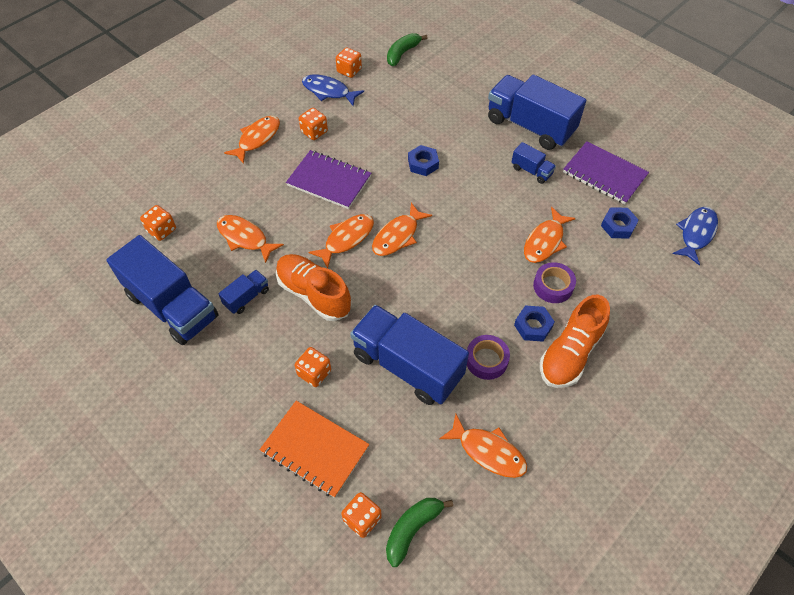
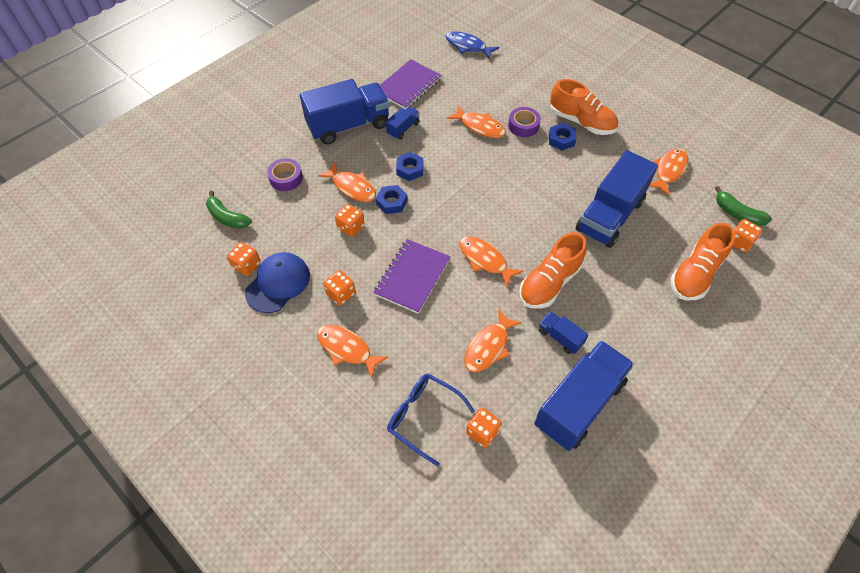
camera: 90 degrees left, 0 degrees up
(184, 190) = (423, 417): none -> blue glasses
(314, 373) = (629, 278): orange dice -> orange dice (351, 227)
(315, 449) = (695, 274): orange notebook -> orange shoe
(328, 91) = (278, 283): blue fish -> blue cap
(398, 236) = (479, 221): orange fish -> orange fish (352, 187)
(486, 360) = (595, 168): purple tape -> purple tape (286, 178)
(530, 126) = (348, 125): blue truck -> blue truck turned 150 degrees counterclockwise
(618, 226) = (462, 85): blue nut -> blue nut (410, 169)

